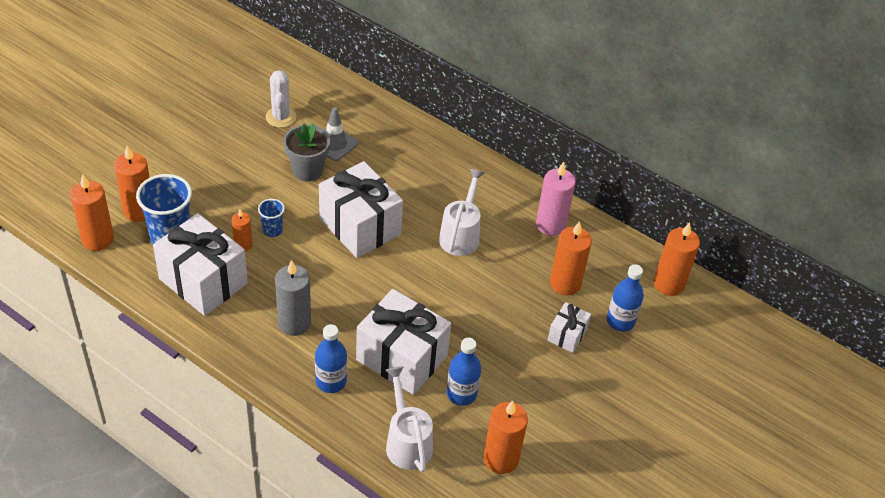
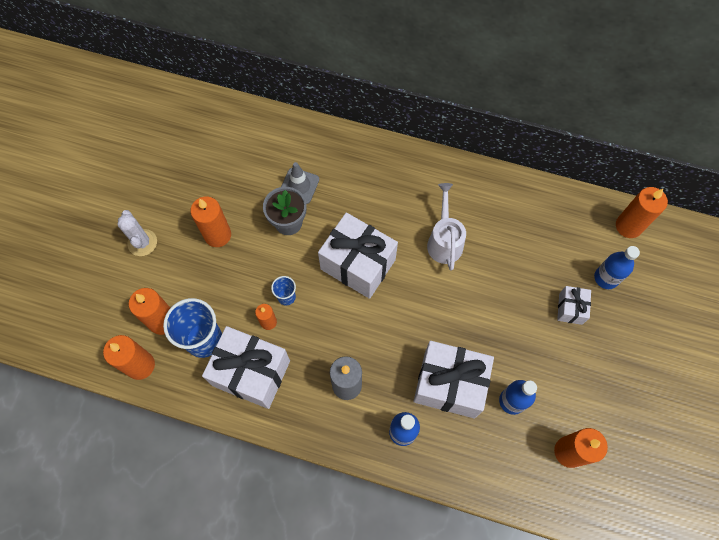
camera: 15 degrees left, 20 degrees up
(281, 117) = (241, 174): white cactus -> white cactus (142, 242)
(407, 441) = (488, 466): white watering can -> none
(550, 225) = (512, 202): pink candle -> none
(565, 283) = (548, 257): orange candle -> orange candle (217, 235)

